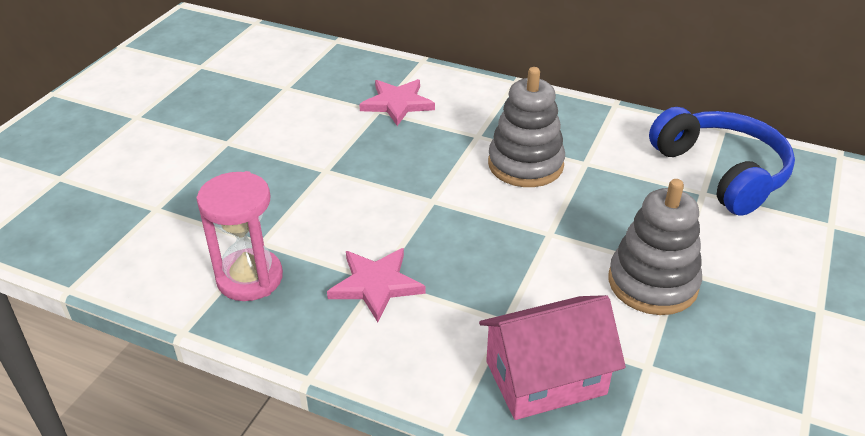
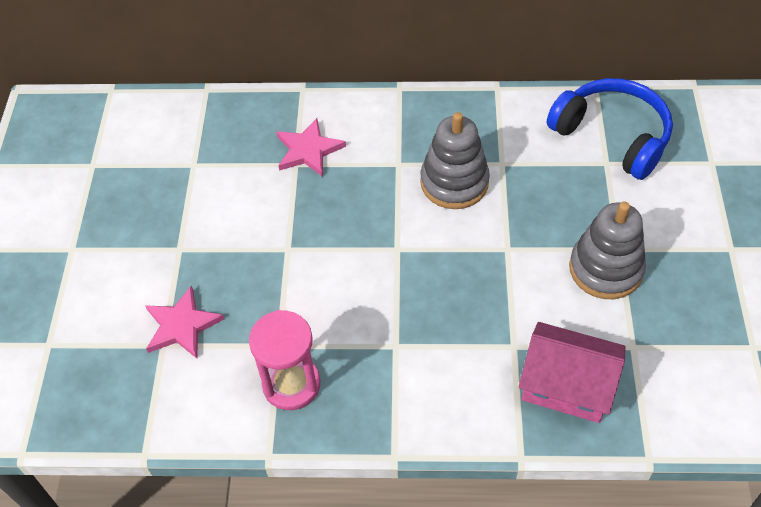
camera: 20 degrees left, 15 degrees up
(376, 285) = (397, 351): pink star -> pink star (182, 325)
(545, 378) = (567, 385): pink house -> pink house turned 60 degrees clockwise

